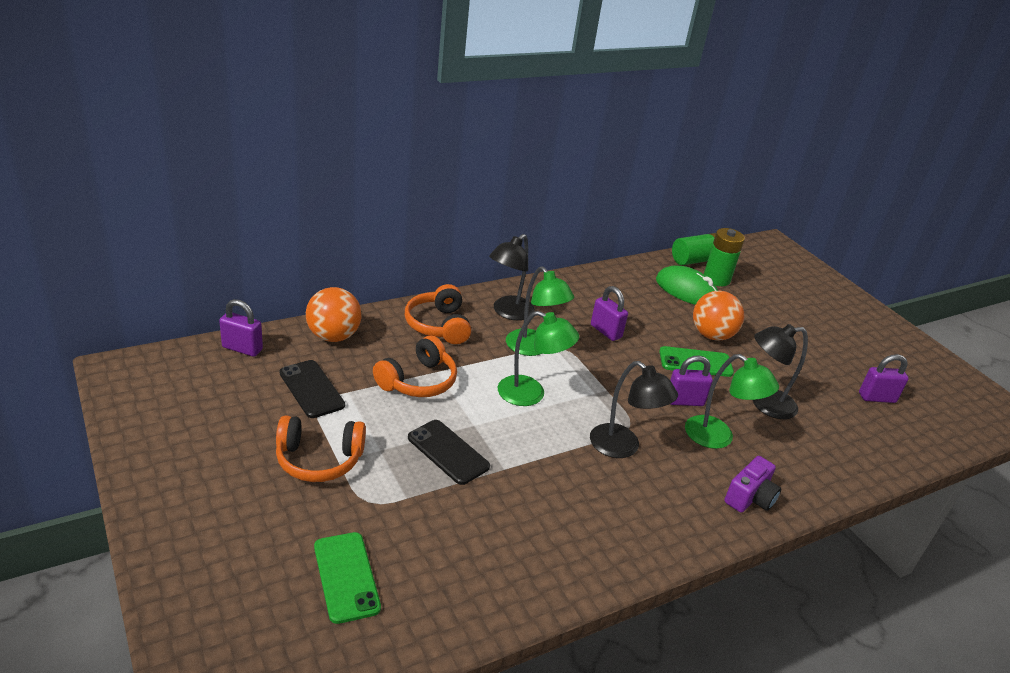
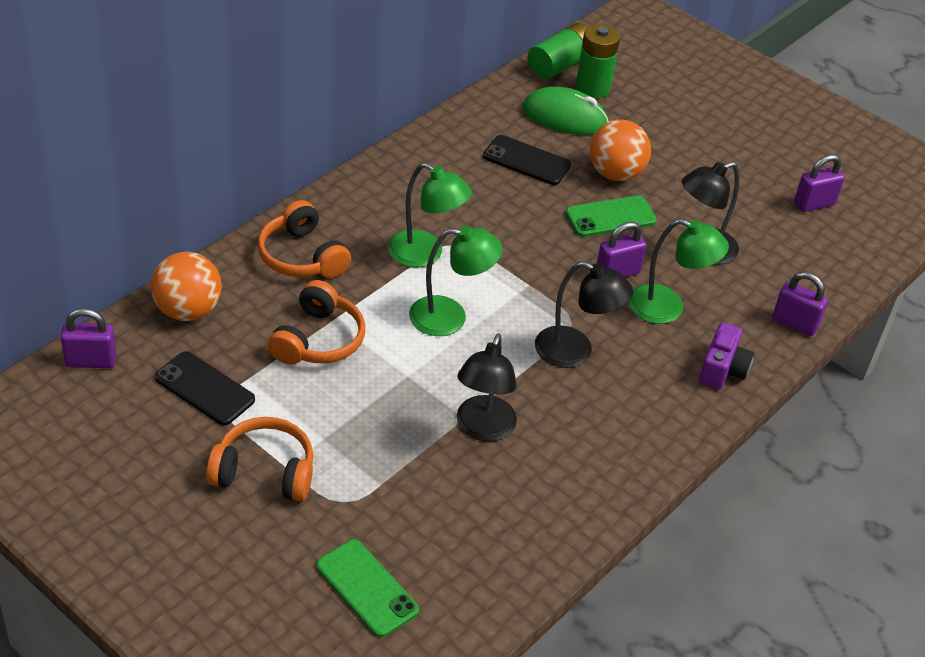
camera: 20 degrees left, 10 degrees up
(319, 459) = (264, 471): orange headphones -> orange headphones turned 150 degrees counterclockwise
(448, 452) = (396, 418): black phone -> black phone (526, 161)
(508, 312) = (373, 213): black lamp -> black lamp (482, 429)
(606, 331) = (496, 205): purple padlock -> purple padlock (794, 323)

